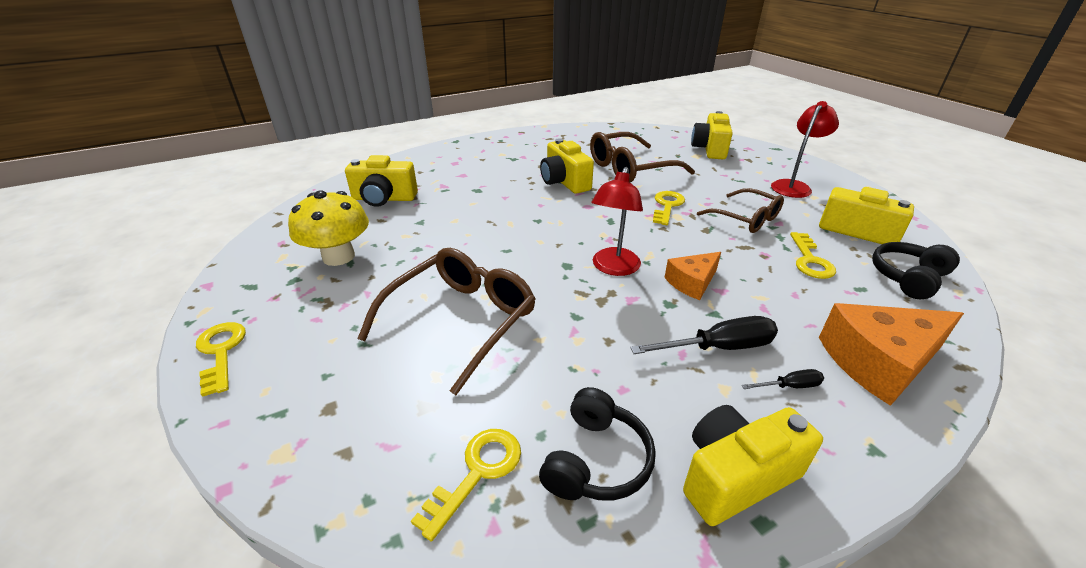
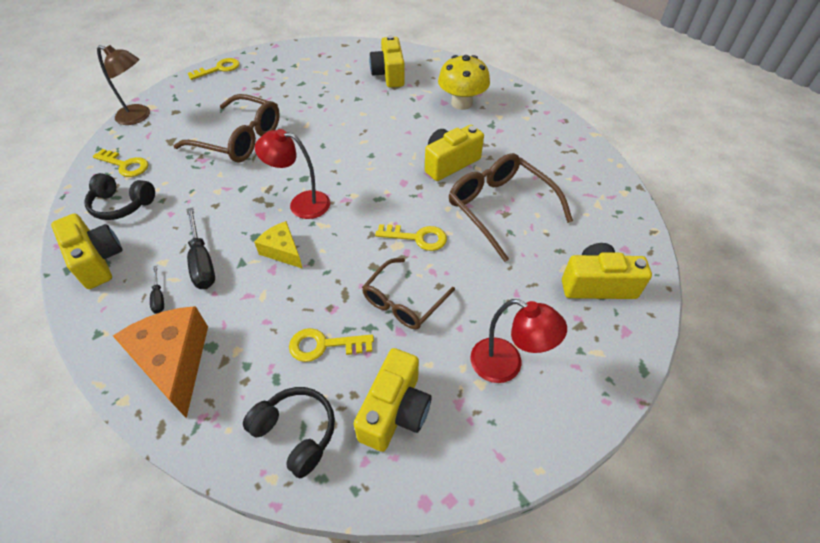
camera: 80 degrees right, 15 degrees up
(308, 470) = (139, 116): none -> brown lamp
(338, 257) = (307, 77): yellow mushroom -> yellow mushroom (461, 103)
(692, 282) = (282, 251): orange cheese -> yellow cheese

